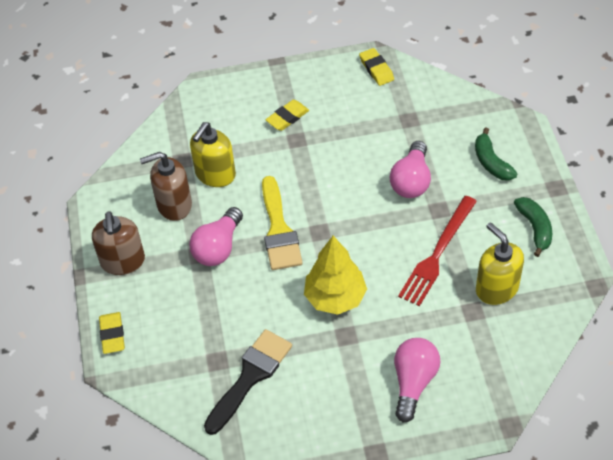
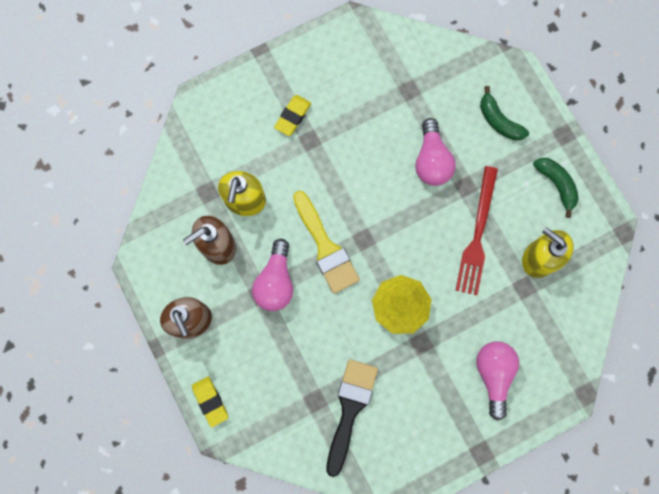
camera: 20 degrees left, 25 degrees up
(376, 69) = (361, 37): yellow eraser -> none

